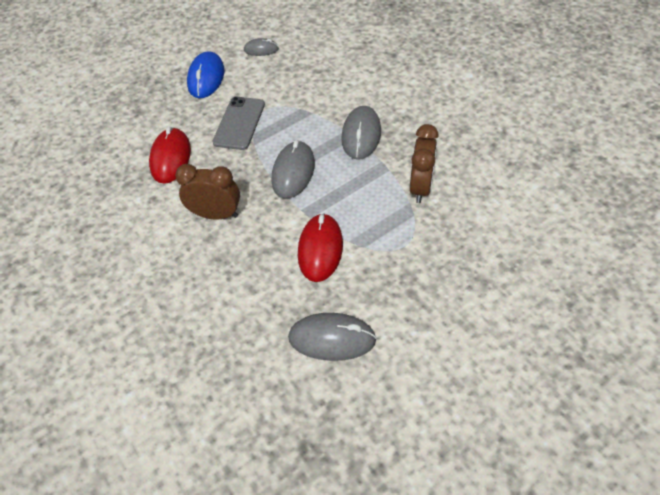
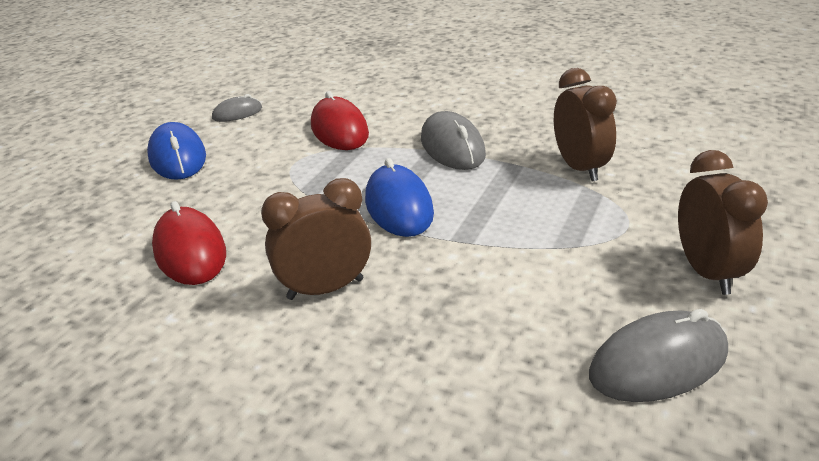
camera: 30 degrees left, 20 degrees down
(239, 123) = (270, 184): grey phone -> none
(293, 172) = (399, 206): grey mouse -> blue mouse
(320, 249) = (524, 270): red mouse -> red mouse (339, 130)
(414, 298) = (707, 272): none -> brown clock

